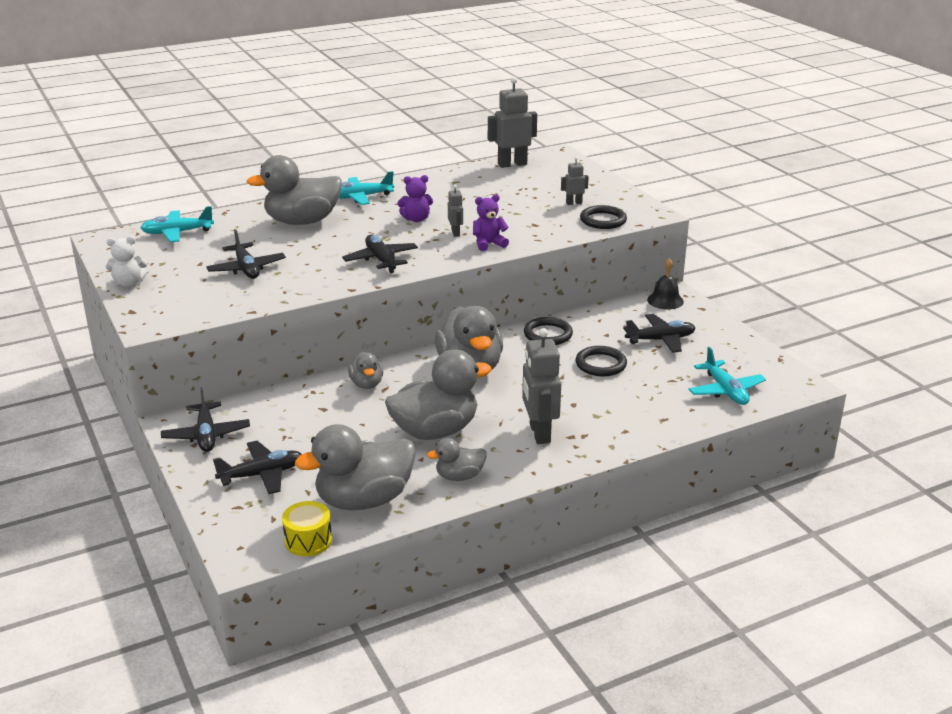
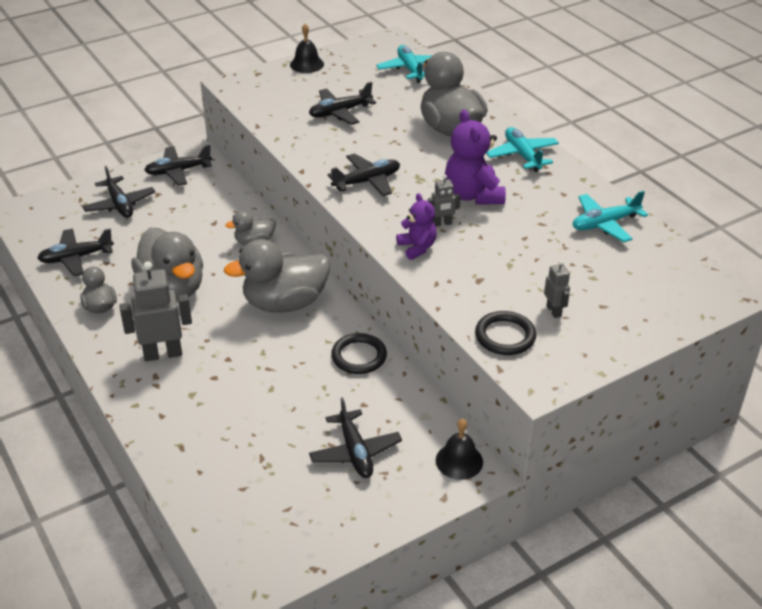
camera: 85 degrees right, 10 degrees up
(129, 283) = (306, 64): white teddy bear -> black bell
(308, 540) = (31, 236): yellow drum -> none
(364, 500) = (76, 258): grey duck -> black plane
(416, 219) = (473, 195): purple teddy bear -> purple teddy bear, size x1.66
(512, 164) = (667, 256): grey robot -> none
(601, 364) = (295, 398): black ring -> none
(725, 390) = (237, 505): turquoise plane -> turquoise plane (605, 224)

